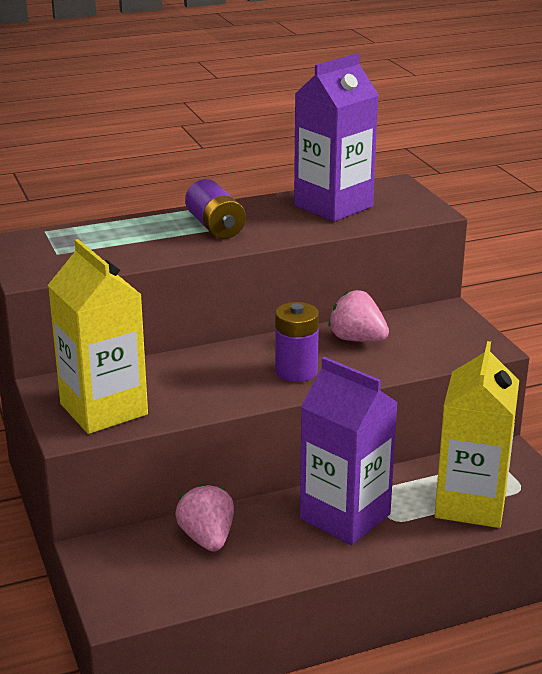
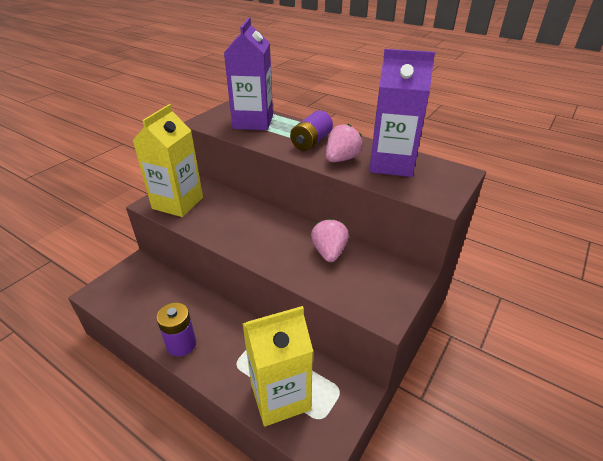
camera: 55 degrees right, 10 degrees up
(207, 538) = (169, 294): pink strawberry -> pink strawberry (341, 159)
(296, 371) = (268, 245): purple battery -> purple battery (181, 344)
(345, 516) = (223, 339): purple carton -> purple carton (253, 122)

